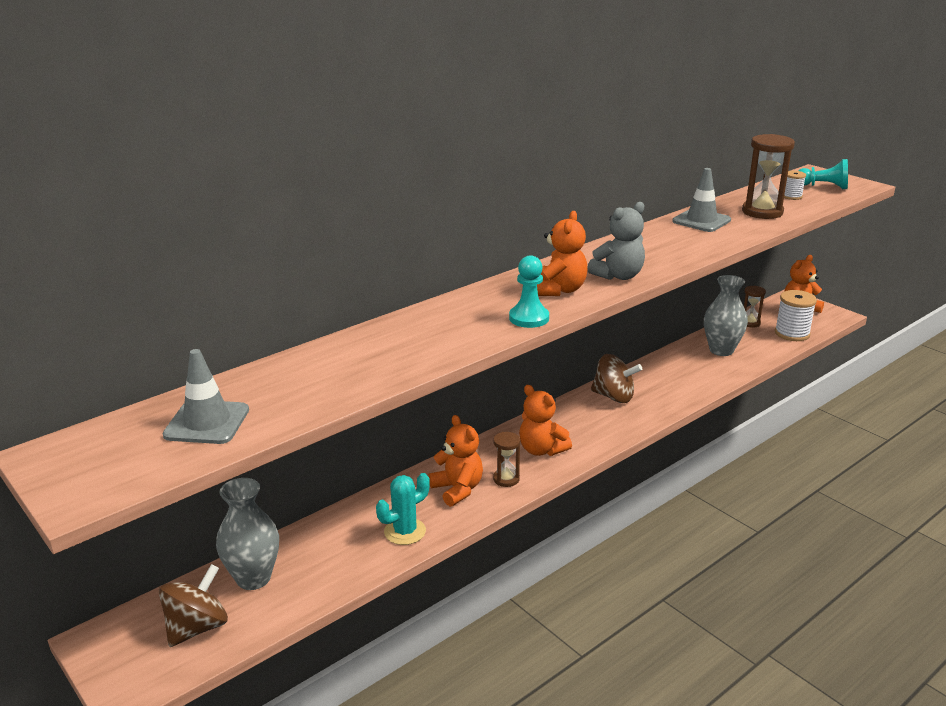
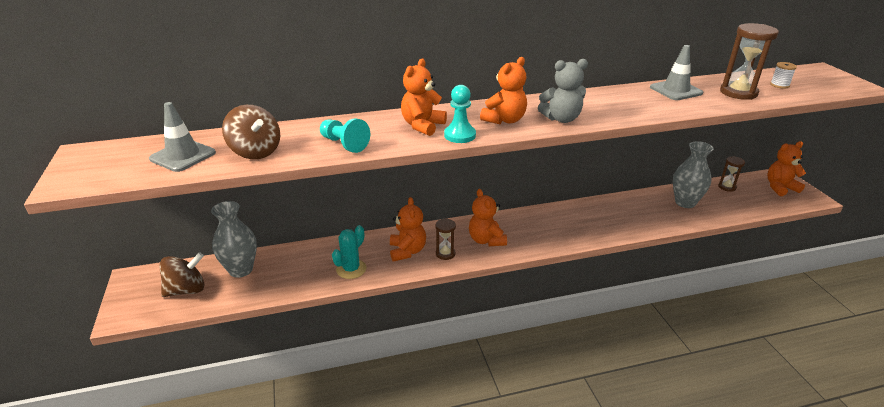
camera: 25 degrees right, 5 degrees up
(405, 531) = (351, 269): turquoise cactus -> turquoise cactus turned 45 degrees counterclockwise
(474, 317) = (422, 126): none -> orange teddy bear
(614, 396) = (570, 216): brown spinning top -> brown spinning top (255, 152)
(792, 333) = (759, 204): white spool -> none
(823, 187) = (819, 82): turquoise pawn -> turquoise pawn (344, 144)

